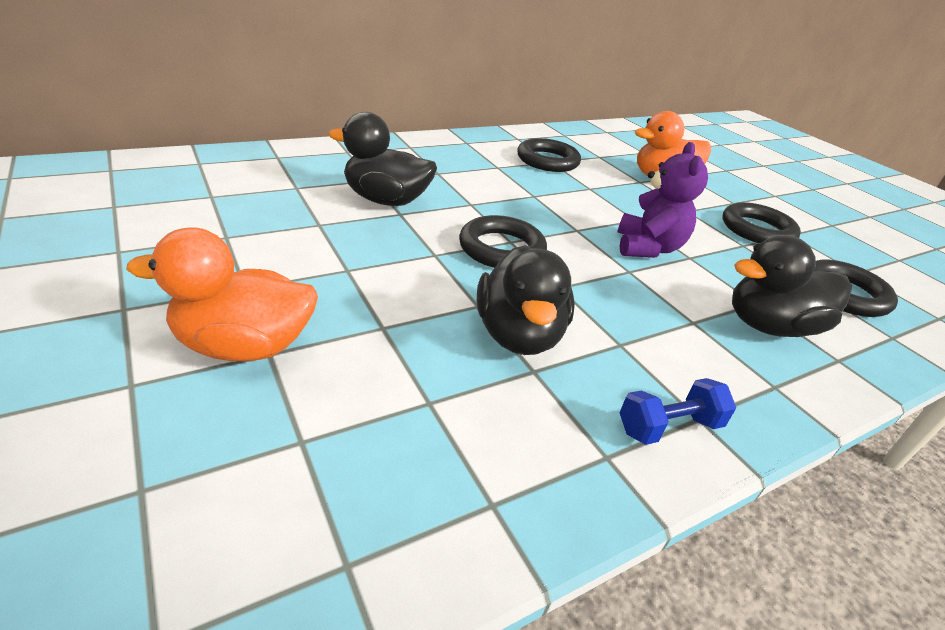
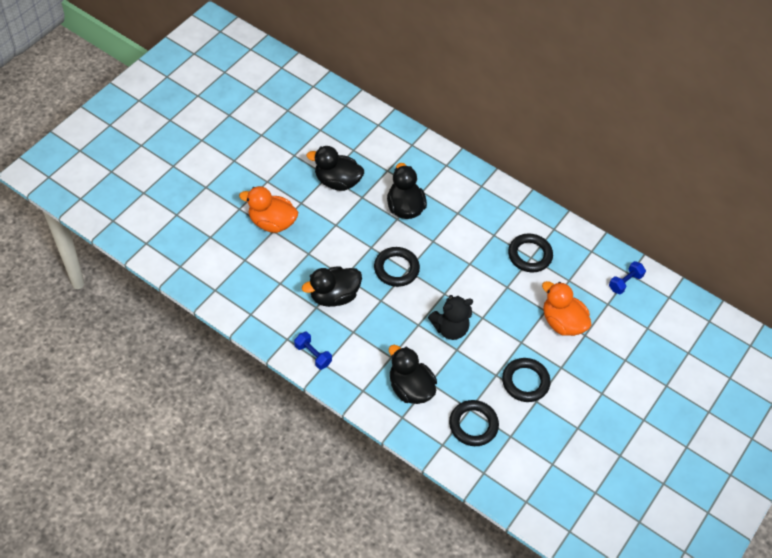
camera: 65 degrees right, 20 degrees up
(244, 346) = (272, 222): orange duck -> orange duck turned 45 degrees counterclockwise
(253, 232) = (337, 181): none -> black duck
(618, 136) = (625, 282): none -> blue dumbbell
(647, 248) = (450, 328): purple teddy bear -> black teddy bear

